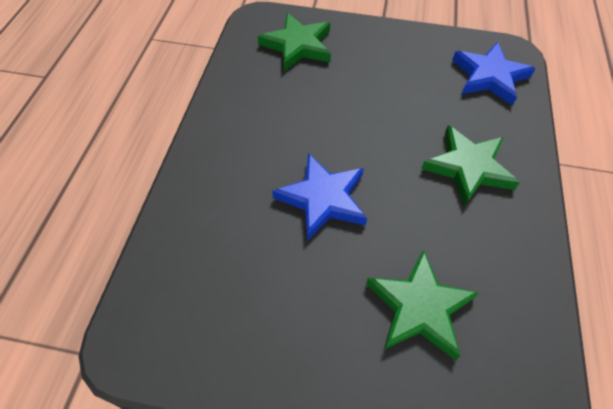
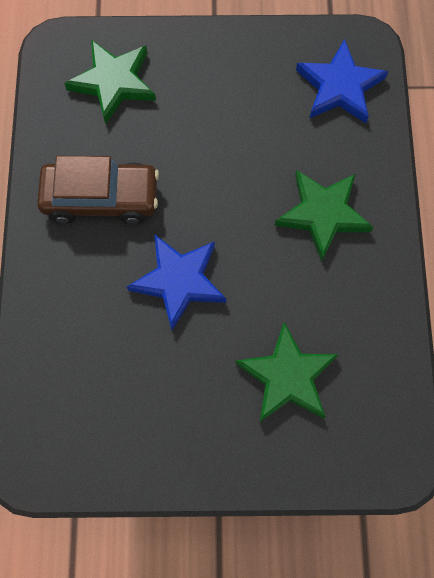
camera: 10 degrees left, 15 degrees up
(267, 122) = (101, 198): none -> brown car

